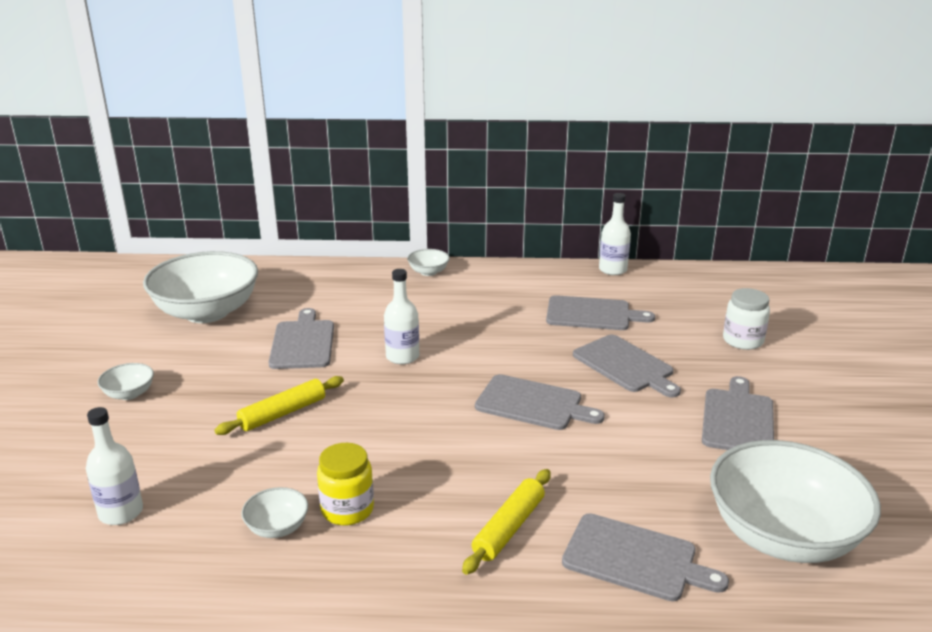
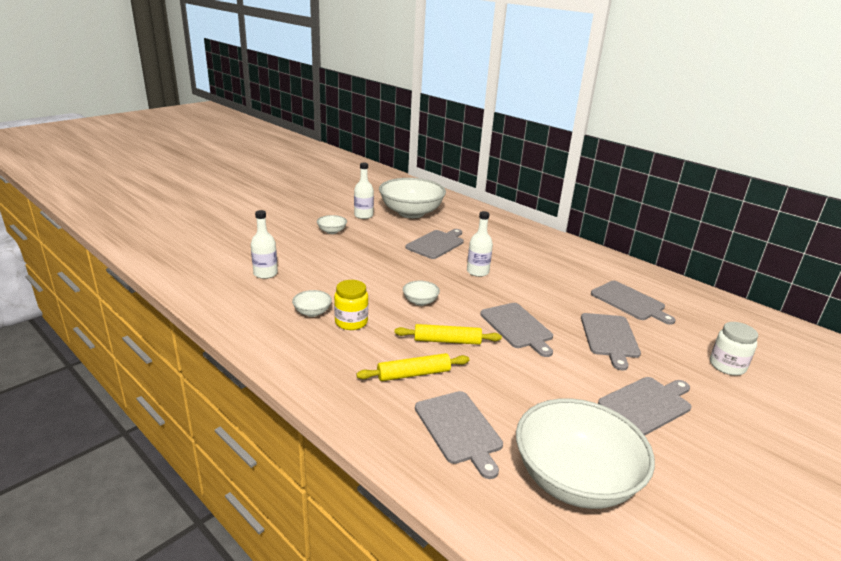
camera: 40 degrees right, 0 degrees up
(282, 413) = (382, 269): yellow rolling pin -> yellow rolling pin (447, 341)
(428, 272) = (554, 239): white bowl -> white bowl (420, 301)
(612, 270) = (685, 285): white bottle -> white bottle (363, 215)

